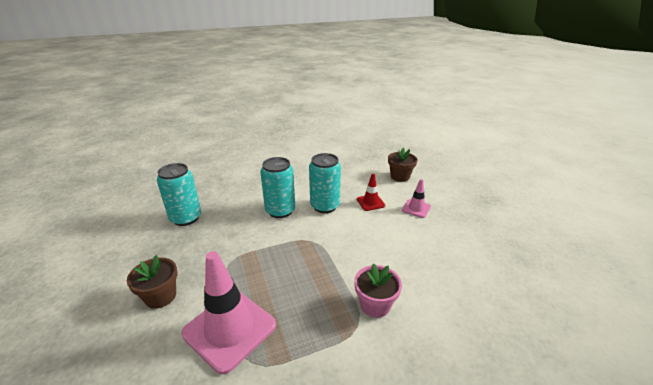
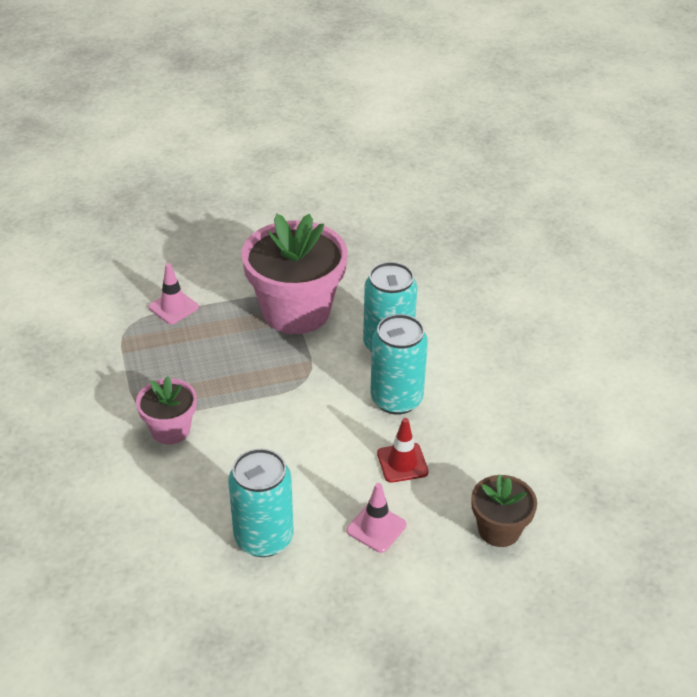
camera: 95 degrees right, 10 degrees up
(160, 296) = (234, 253): brown flower pot -> none
(186, 218) = (379, 250): turquoise can -> turquoise can (264, 538)
(229, 329) = (173, 307): pink traffic cone -> pink traffic cone, size x0.50
(244, 251) = (296, 311): none -> pink flower pot

